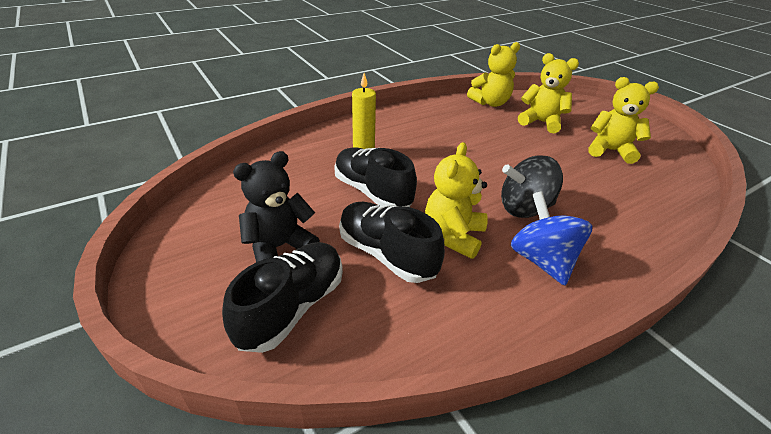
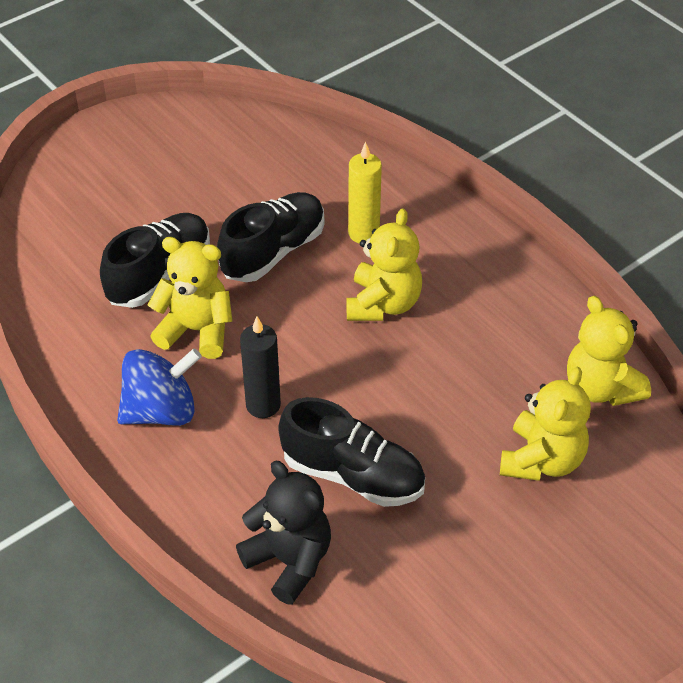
camera: 85 degrees right, 10 degrees up
(279, 247) = (163, 192): black teddy bear -> black teddy bear (289, 561)
(292, 307) = (84, 217): black shoe -> black shoe (353, 475)
(524, 208) = (263, 405): black spinning top -> black candle
(610, 151) = (459, 550): yellow teddy bear -> yellow teddy bear (383, 304)

